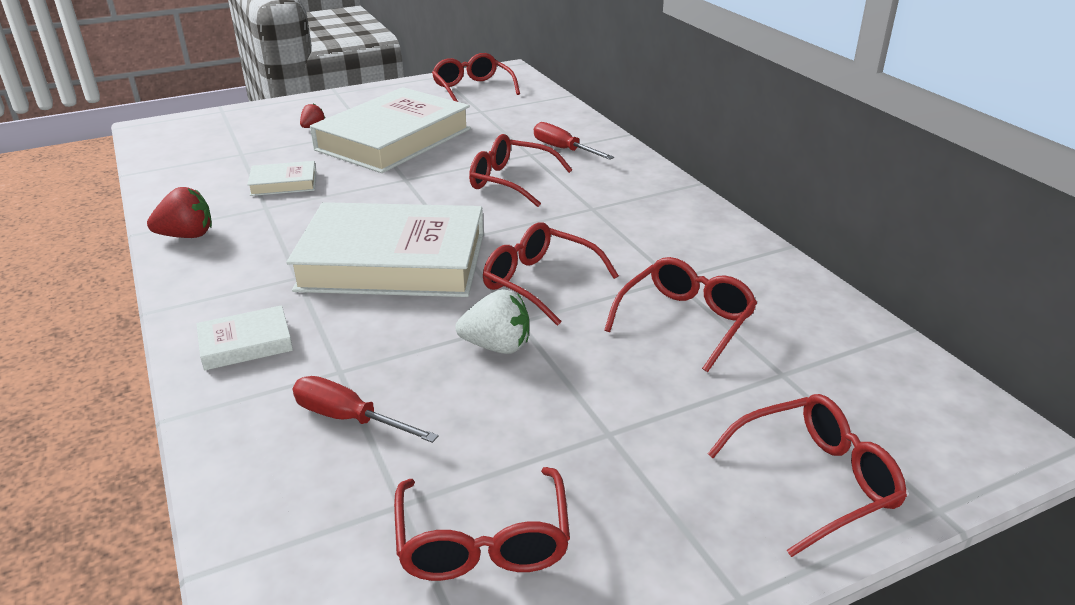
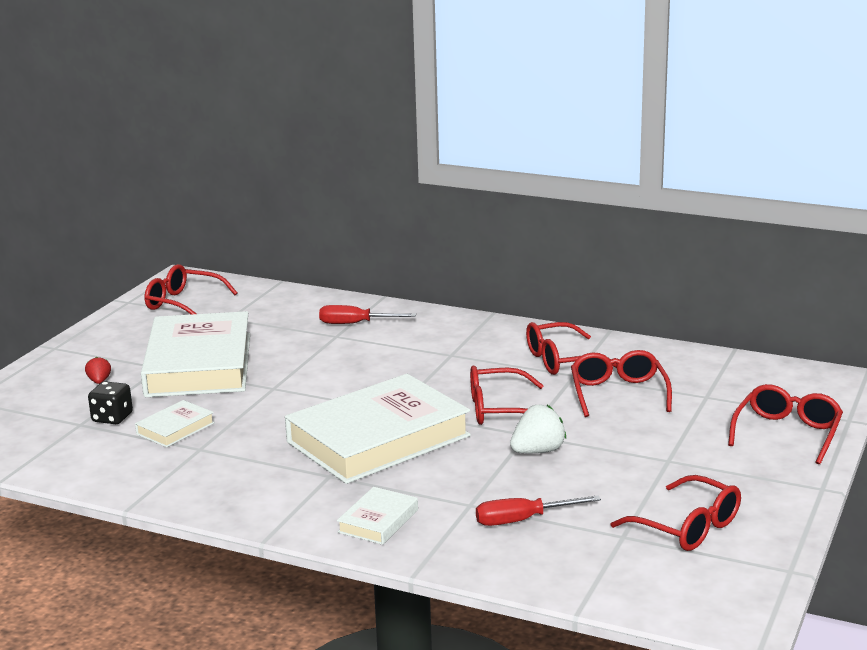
camera: 40 degrees left, 10 degrees down
(187, 235) = (178, 490): red strawberry -> none
(266, 157) = (112, 418): none -> black dice
(510, 181) = (359, 359): red glasses -> red glasses (561, 360)

